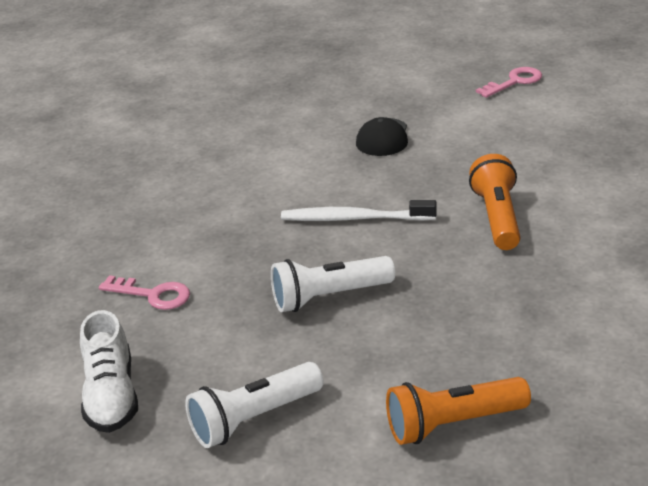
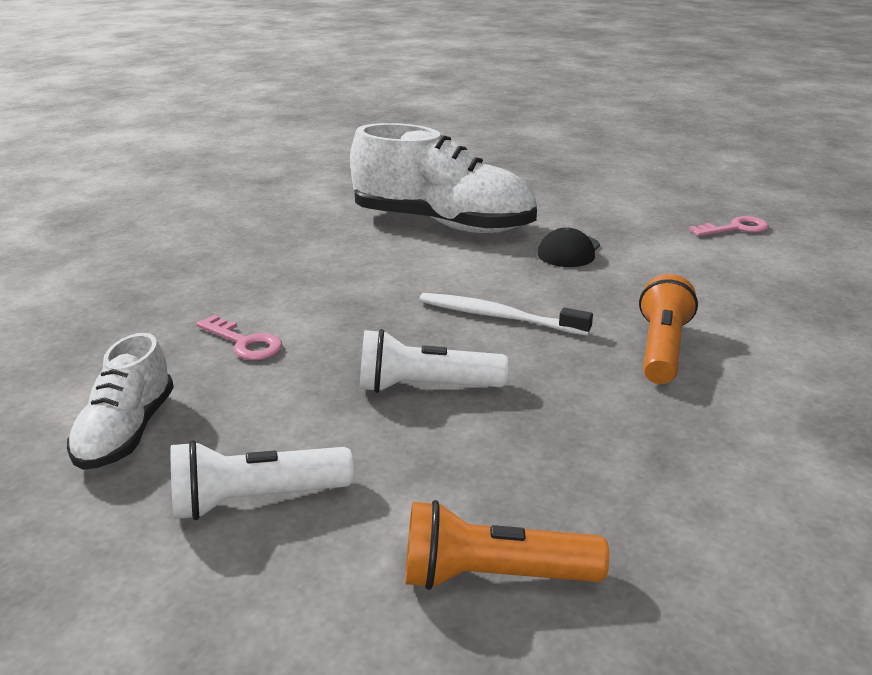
camera: 15 degrees right, 5 degrees down
(255, 132) = (443, 224): none -> white shoe

